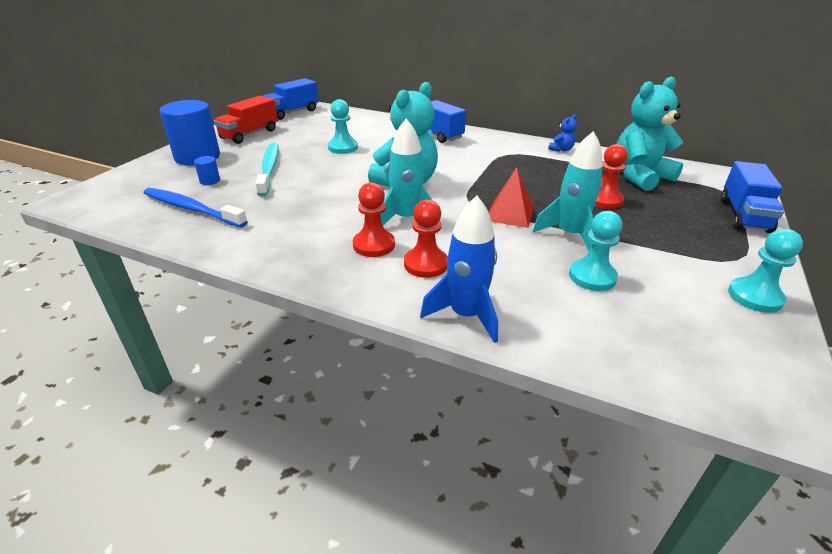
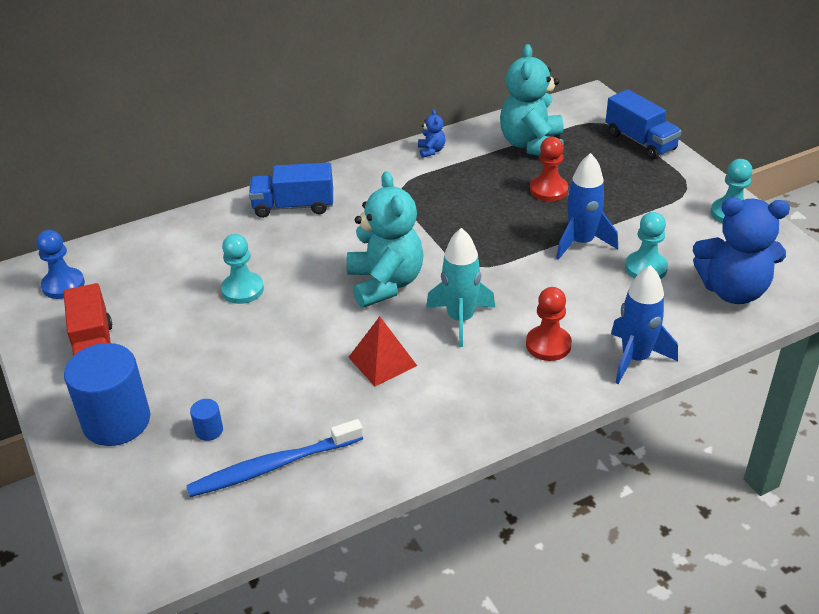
camera: 50 degrees left, 5 degrees up
(269, 169) = (232, 370): turquoise toothbrush -> none
(292, 112) = (63, 285): blue truck -> blue pawn
(374, 245) = (487, 361): red pawn -> none
(510, 214) = (517, 254): red pyramid -> red pyramid (382, 361)
(569, 235) = (581, 242): turquoise rocket -> blue rocket
(648, 341) = (733, 290): none -> blue teddy bear

